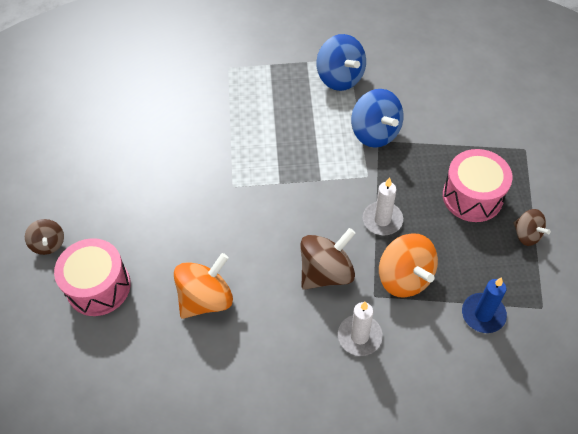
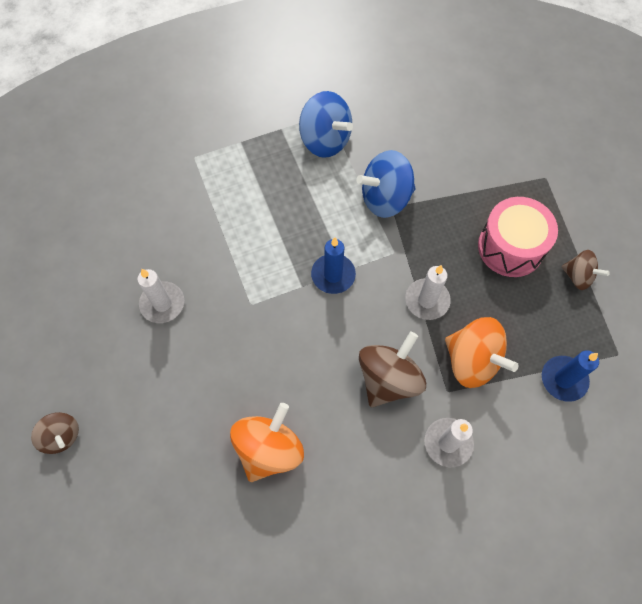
camera: 20 degrees left, 10 degrees up
(98, 287) = (141, 471): pink drum -> none
(162, 168) = (162, 303): none -> white candle
(309, 181) = (333, 275): none -> blue candle
(375, 133) = (385, 198): blue spinning top -> blue spinning top turned 120 degrees clockwise

